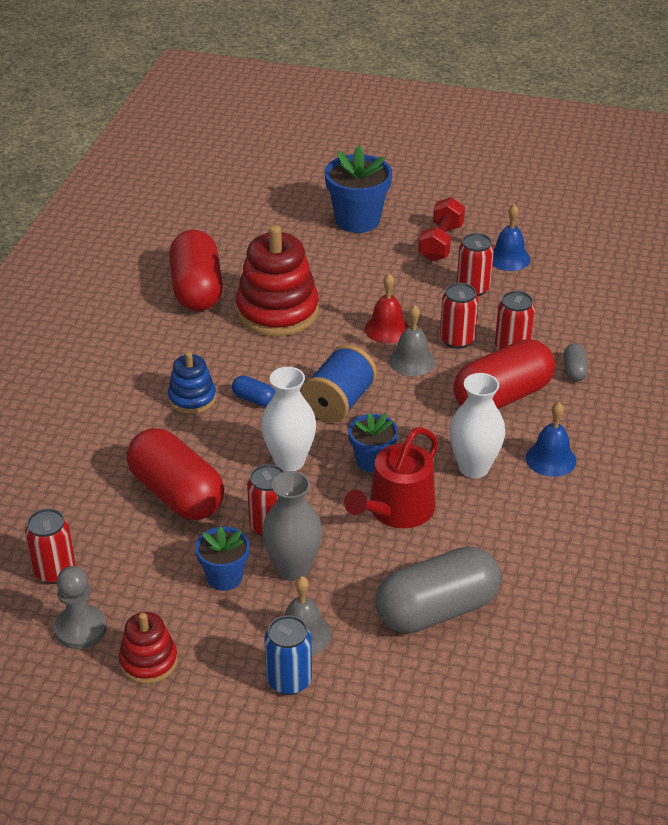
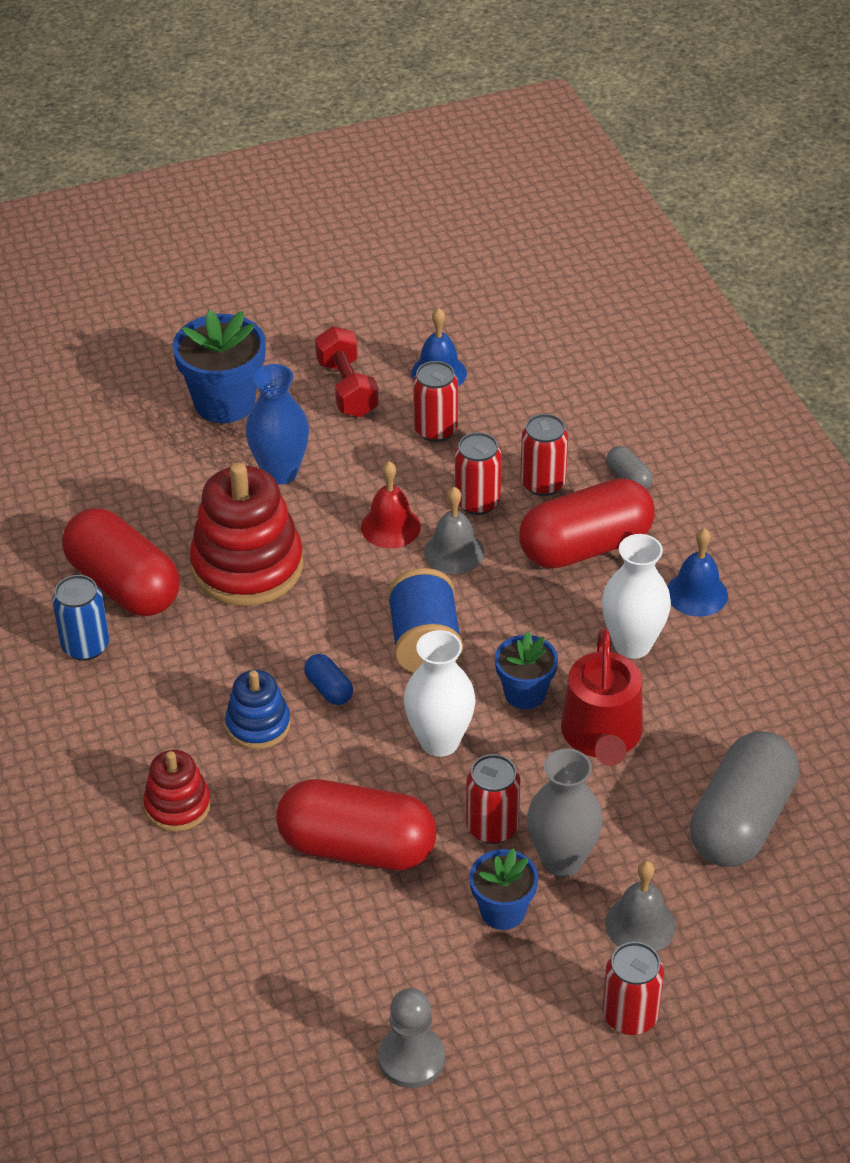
camera: 35 degrees left, 5 degrees up
(55, 571) = (316, 1013): red can -> red can (630, 1015)
(148, 661) = (518, 1049): red stacking toy -> red stacking toy (177, 805)
(254, 399) = (329, 689): blue capsule -> blue capsule turned 60 degrees clockwise
(289, 680) = (674, 981): blue can -> blue can (85, 646)
(351, 270) = (280, 472): none -> blue vase
(502, 396) = (585, 547): red capsule -> red capsule turned 45 degrees clockwise

